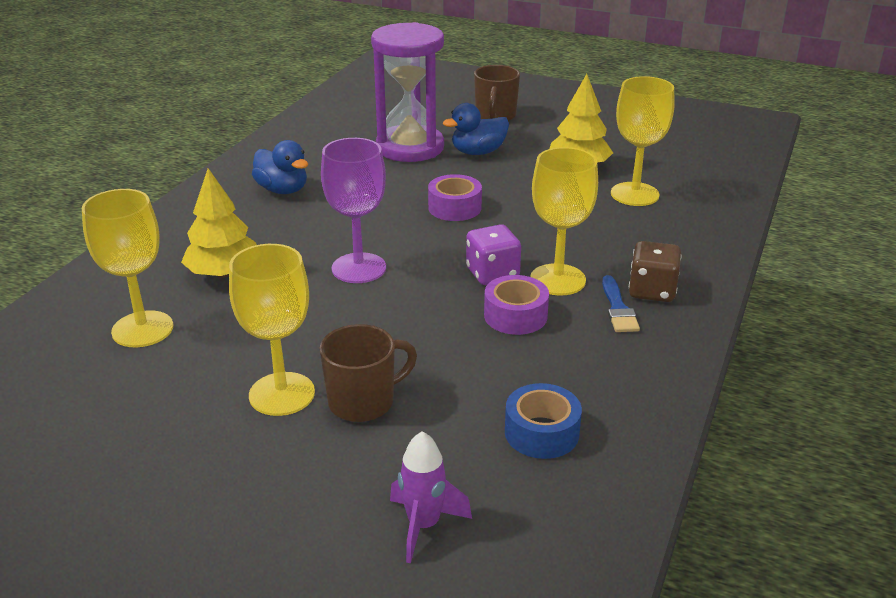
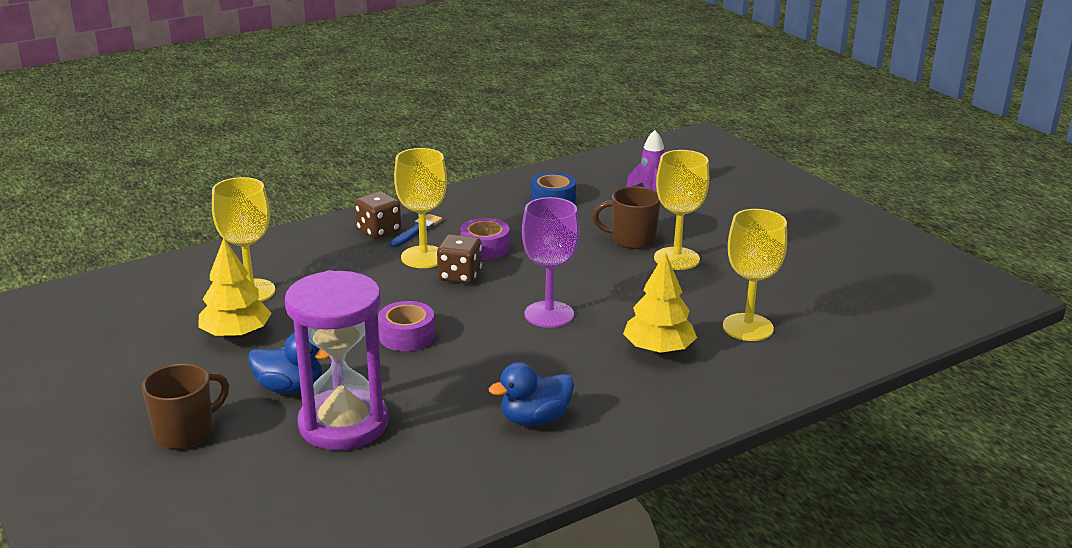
camera: 145 degrees left, 5 degrees down
(282, 190) = (534, 419): blue duck -> blue duck turned 105 degrees counterclockwise
(492, 274) = (459, 276): purple dice -> brown dice

